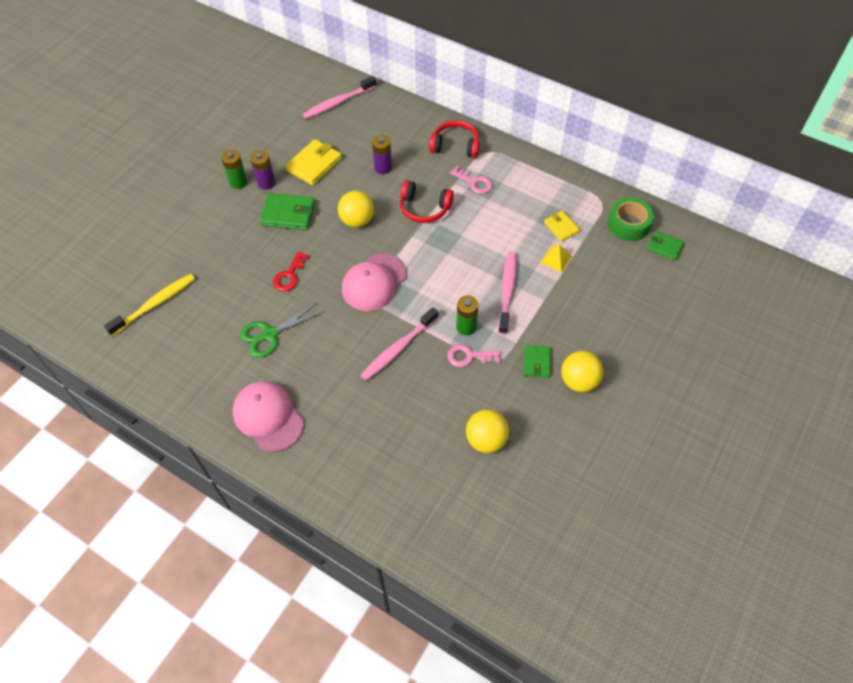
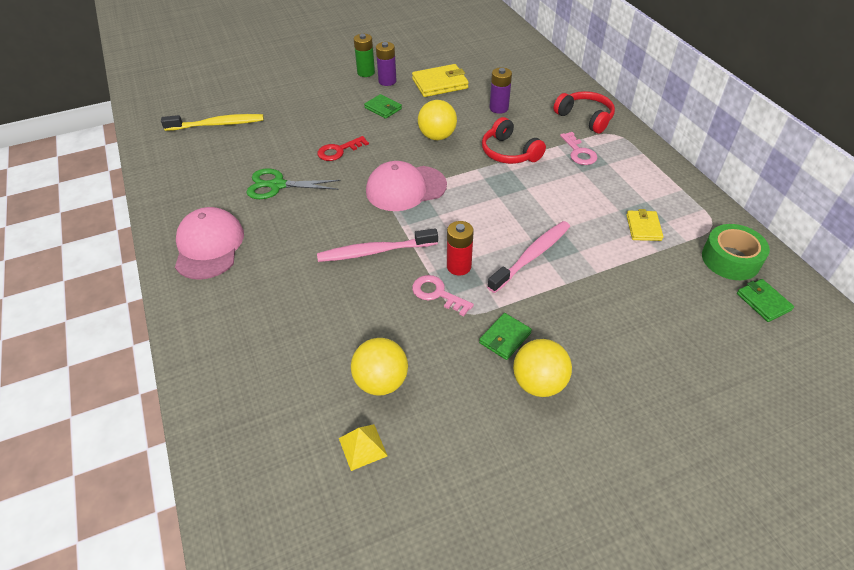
camera: 35 degrees right, 10 degrees down
(288, 214) = (383, 108): green wallet -> green wallet, size x0.61
(338, 103) = (503, 51): pink toothbrush -> none
(466, 327) = (459, 266): green battery -> red battery
(556, 259) = (612, 253): yellow pyramid -> yellow pyramid (362, 447)

